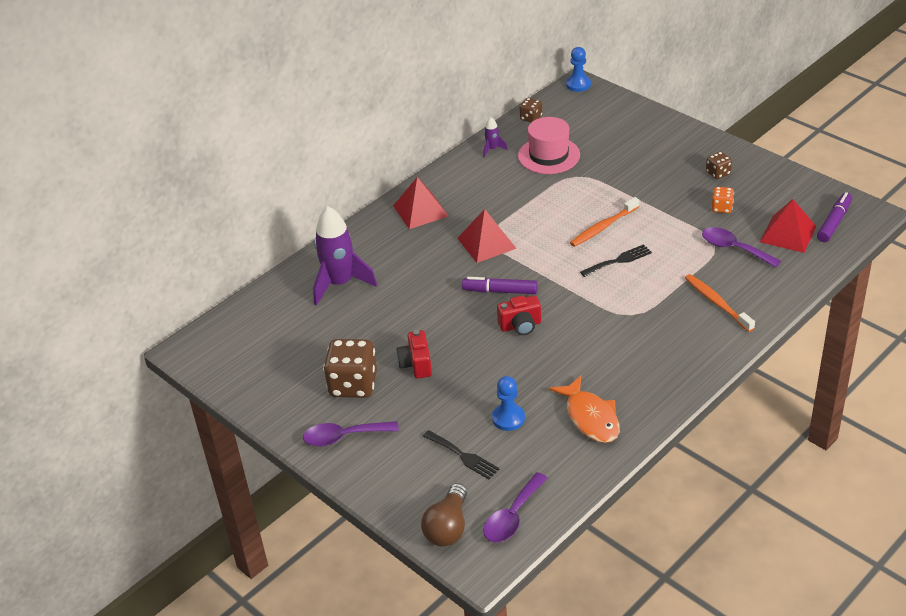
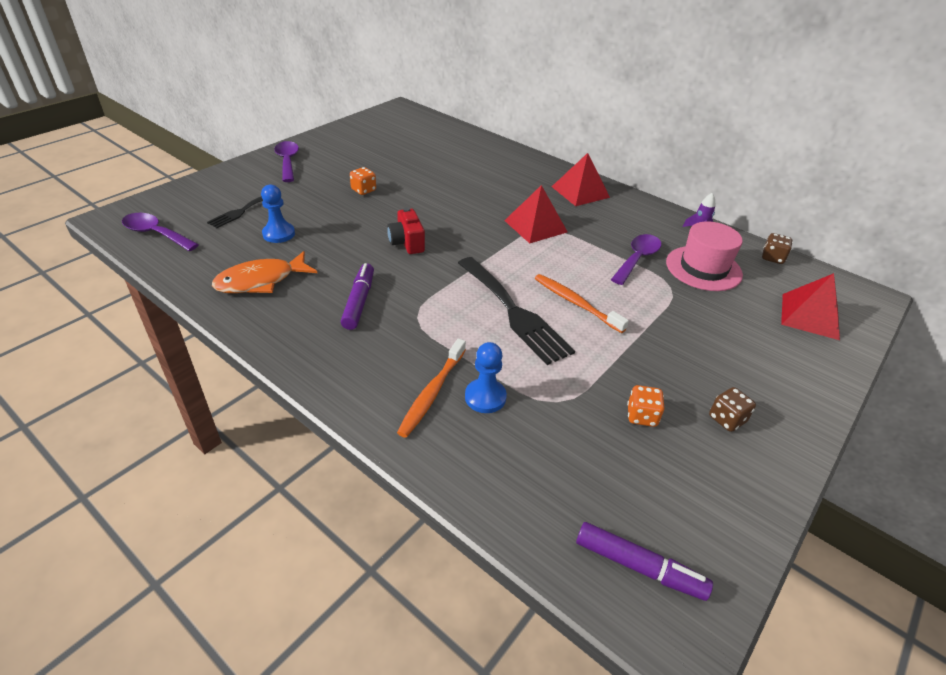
camera: 80 degrees right, 0 degrees up
(340, 284) = (472, 157): purple rocket -> none
(353, 385) = (346, 164): brown dice -> none
(416, 364) = (363, 190): red camera -> orange dice
(448, 527) = (164, 204): brown light bulb -> none
(500, 291) = (460, 232): purple marker -> purple marker (359, 302)
(578, 84) = (869, 296): blue pawn -> blue pawn (485, 397)
(618, 260) = (514, 312): black fork -> black fork, size x1.84
(717, 303) = (432, 393): orange toothbrush -> orange toothbrush turned 150 degrees clockwise
(734, 248) = (549, 421): purple spoon -> purple spoon (637, 259)
(788, 234) = (594, 492): red pyramid -> red pyramid (810, 316)

